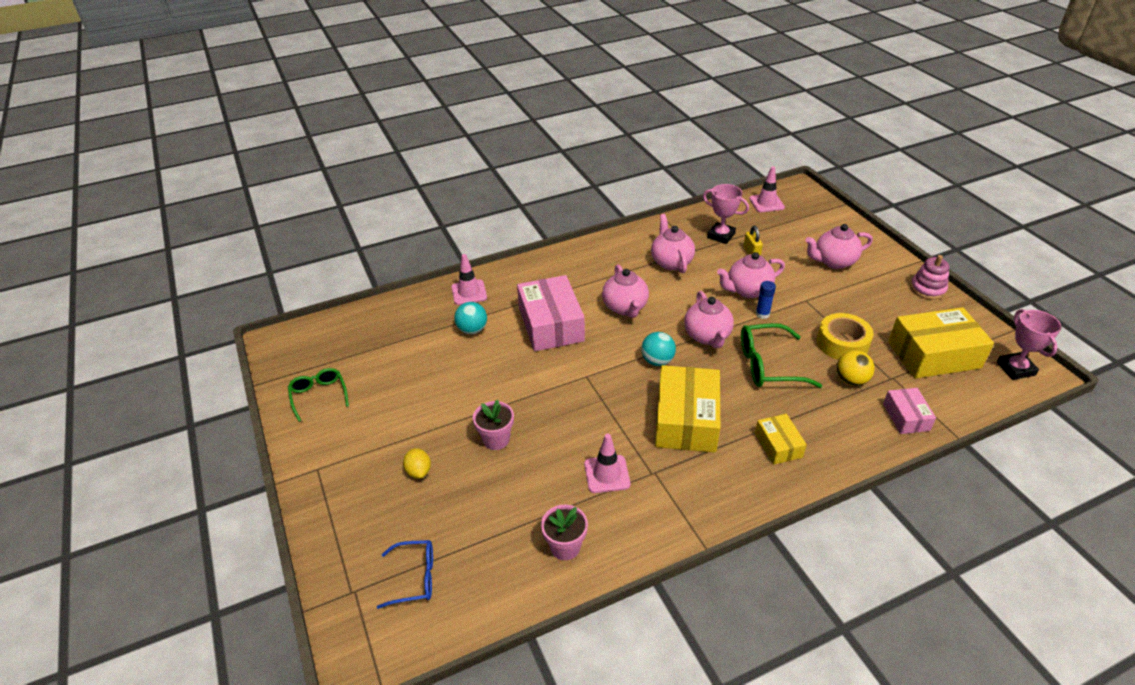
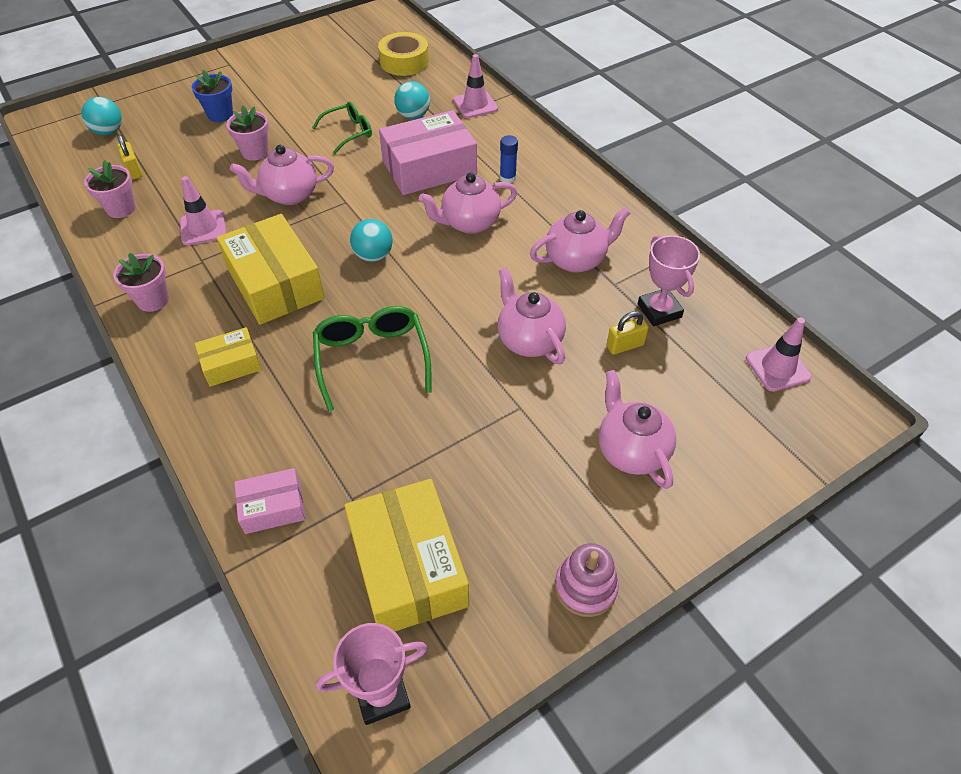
camera: 80 degrees right, 10 degrees up
(319, 395) = (314, 47): green glasses -> green glasses (349, 132)
(415, 578) = (108, 131): blue glasses -> turquoise ball
(419, 471) = (220, 114): yellow lemon -> blue flower pot
(500, 542) = (134, 170): none -> yellow padlock
(686, 420) = (275, 283): yellow box -> yellow box turned 60 degrees clockwise
(703, 505) = (153, 300): none -> pink flower pot
(707, 336) = (423, 299): pink teapot -> pink teapot (289, 195)
(721, 235) = (659, 310): pink trophy -> pink trophy turned 45 degrees counterclockwise
(762, 314) = (477, 355): blue glue stick -> blue glue stick (507, 178)
(842, 343) = (424, 445): yellow tape -> yellow tape (404, 62)
(851, 380) = (345, 449): yellow ball -> none

